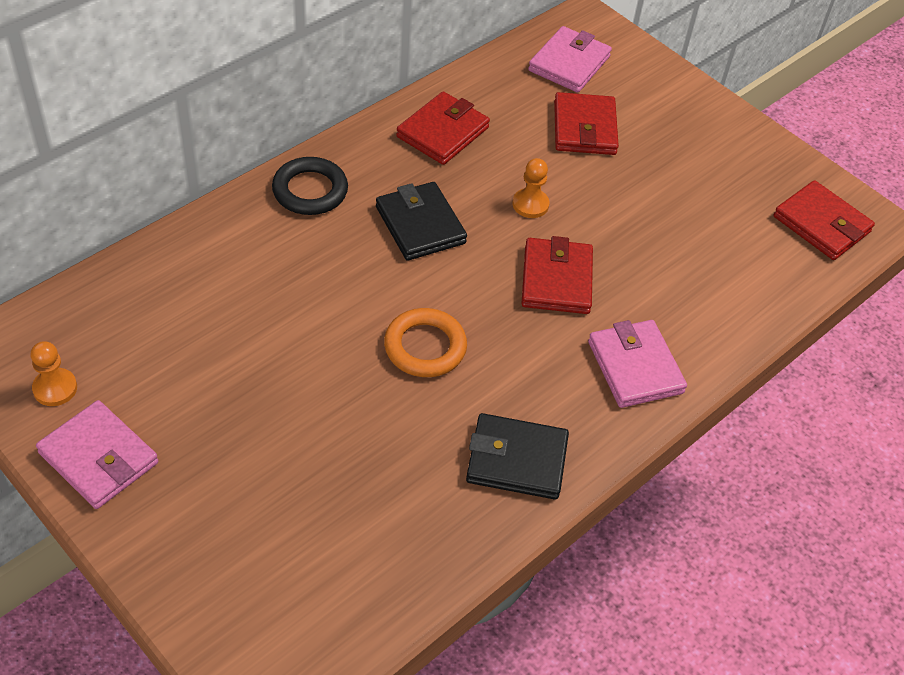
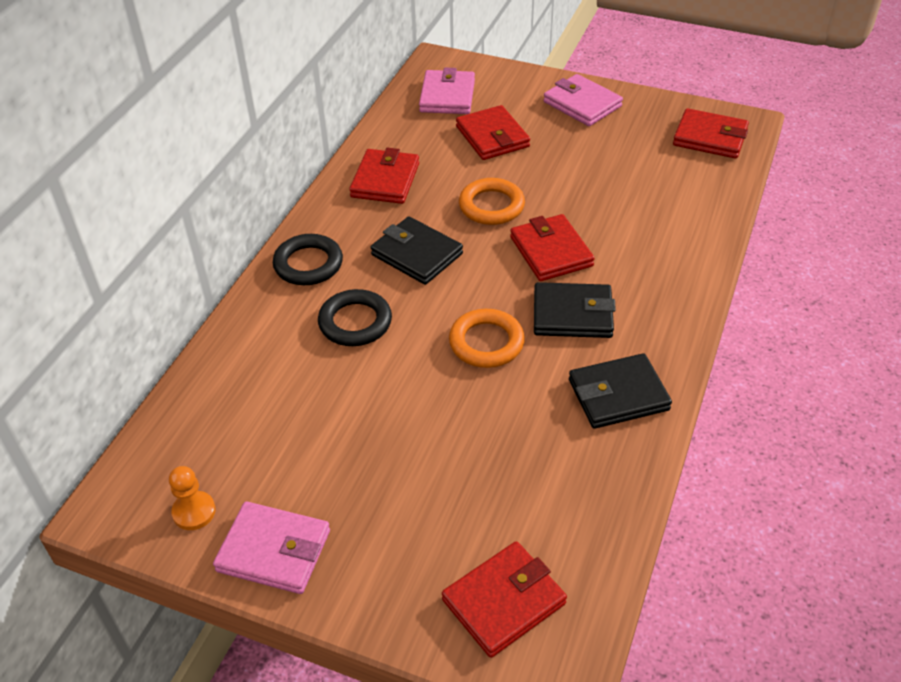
camera: 20 degrees left, 5 degrees down
(266, 606) = (504, 601): none -> red wallet
(314, 270) = (355, 322): none -> black ring
(530, 204) = (491, 206): orange pawn -> orange ring
(531, 356) = (572, 314): none -> black wallet
(635, 367) = (655, 289): pink wallet -> pink wallet (582, 104)

